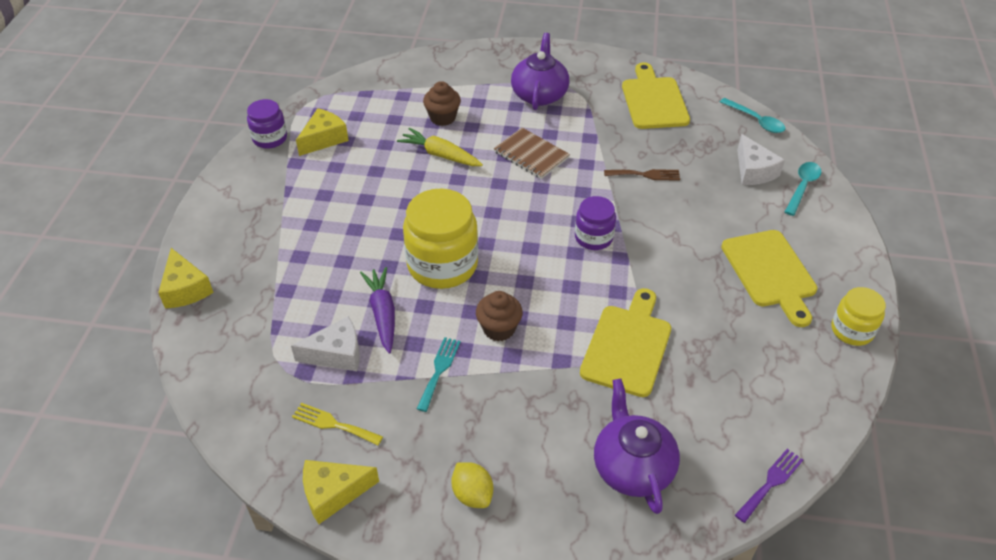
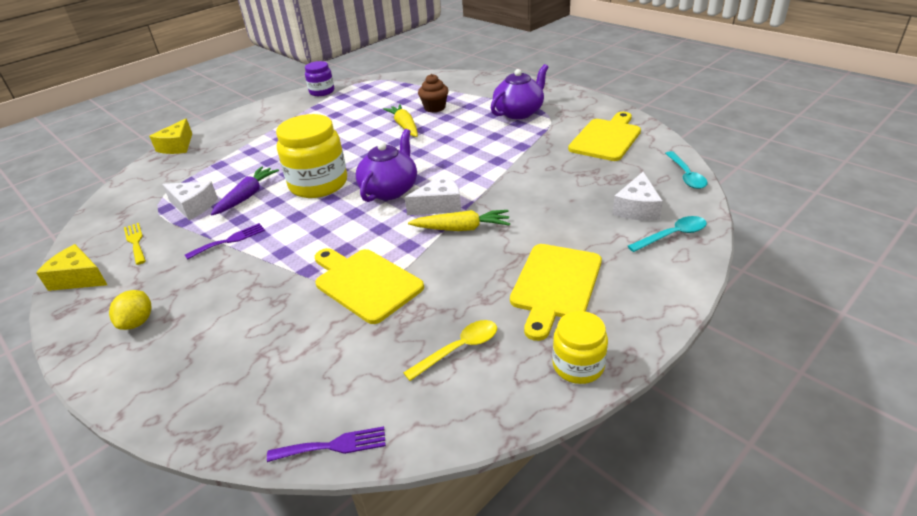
camera: 40 degrees right, 10 degrees down
(324, 139) = (349, 99): yellow cheese -> none
(439, 370) = (229, 240): turquoise fork -> purple fork
(499, 329) = (298, 233): brown cupcake -> none
(531, 155) = (464, 143): brown notebook -> none
(593, 237) = (439, 205): purple jar -> white cheese
(627, 346) = (365, 283): yellow cutting board -> yellow cutting board turned 105 degrees counterclockwise
(632, 467) = (251, 366): purple teapot -> purple teapot (390, 190)
(641, 253) = (461, 228): none -> yellow carrot
(645, 175) = (535, 181): brown fork -> none
(765, 362) = (459, 349): none -> yellow spoon

